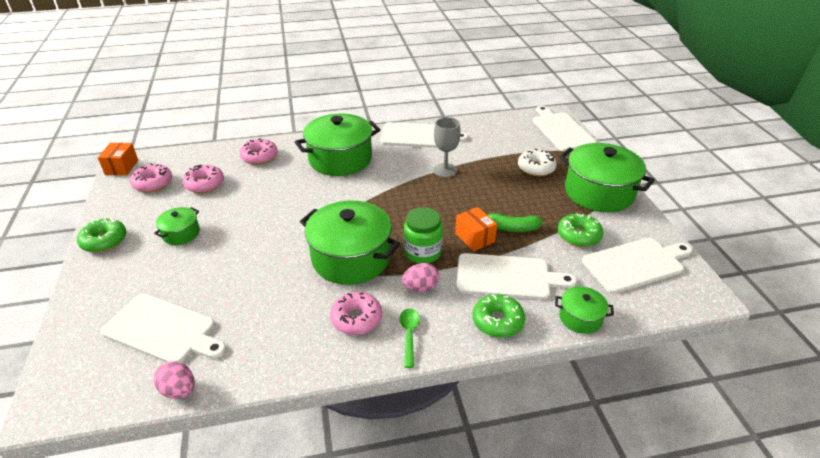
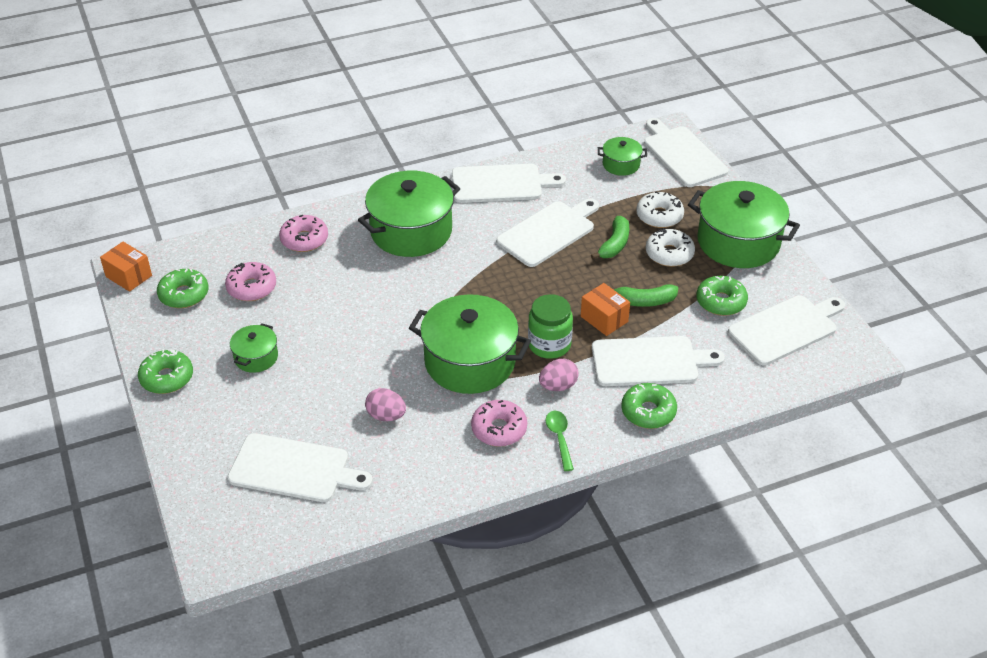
camera: 10 degrees left, 5 degrees up
(121, 167) = (128, 276): orange box -> orange box turned 45 degrees counterclockwise
(153, 183) = (184, 295): pink donut -> green donut
(179, 390) = (343, 525): pink egg -> pink egg (386, 416)
(445, 170) = (548, 232): grey goblet -> white cutting board
(495, 184) = (614, 244): none -> green banana
(539, 195) = (669, 254): none -> white donut
(580, 318) = (733, 396): green pot -> green pot (621, 164)

